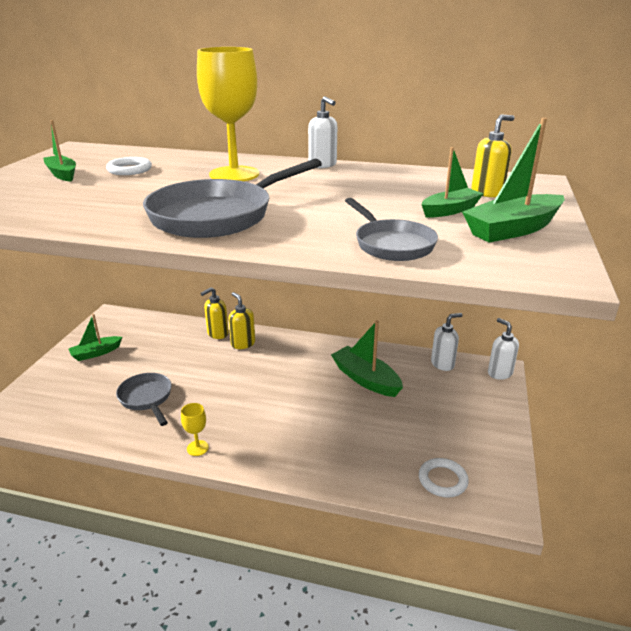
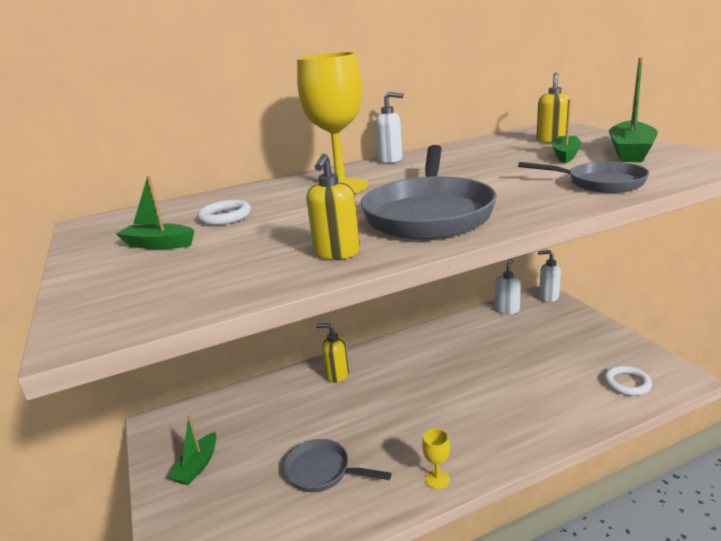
camera: 35 degrees left, 5 degrees down
(217, 334) = (300, 379): yellow soap dispenser -> yellow soap dispenser (337, 253)
(365, 379) = (475, 348): green boat -> none

